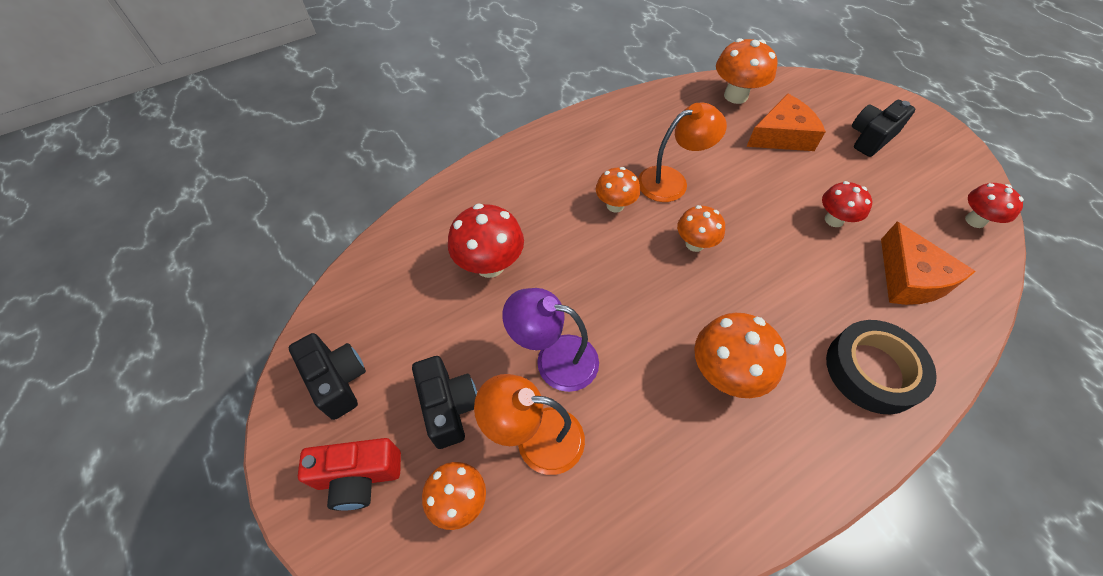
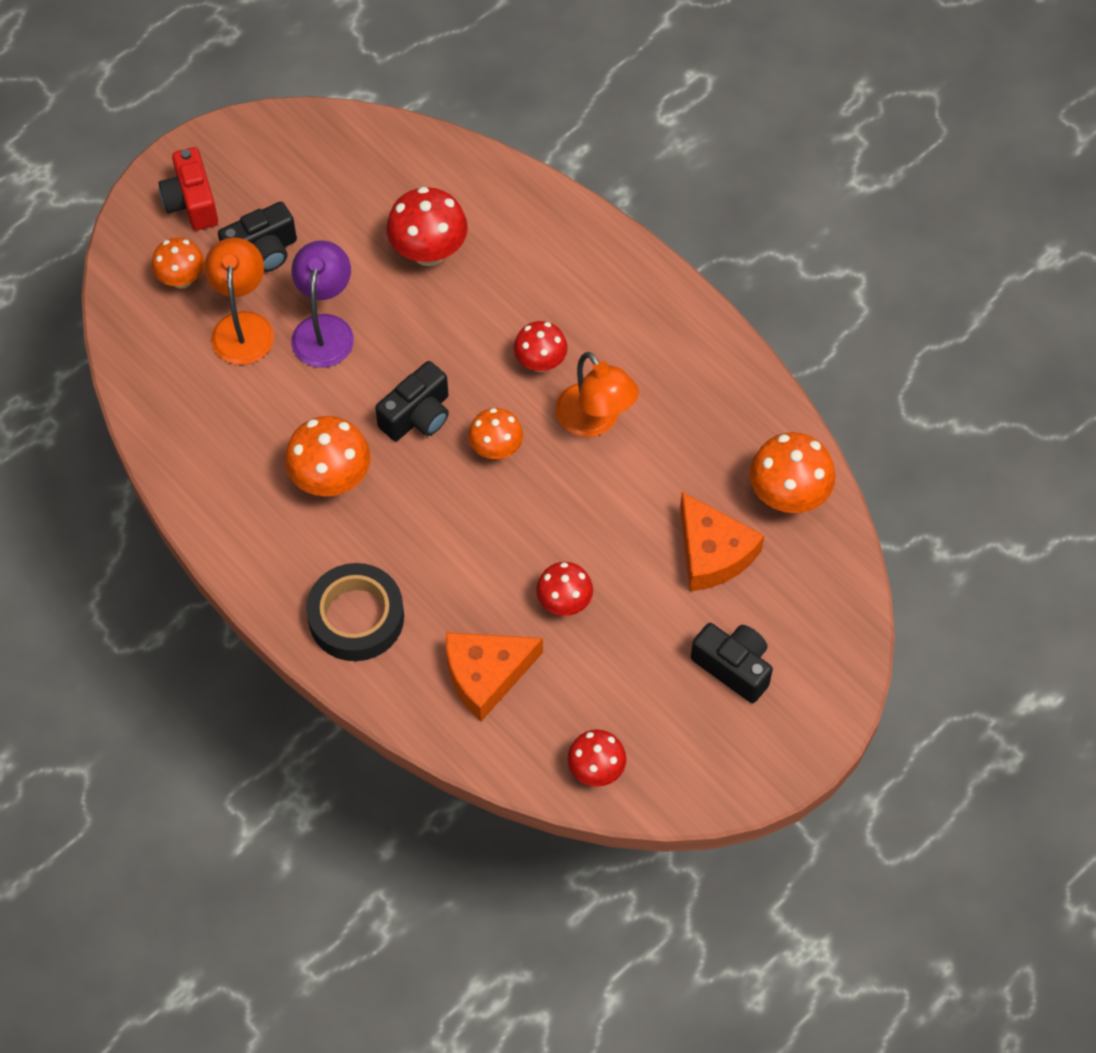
camera: 80 degrees right, 5 degrees up
(338, 381) = (275, 158): black camera -> black camera (417, 416)
(615, 205) = (540, 362): orange mushroom -> red mushroom

